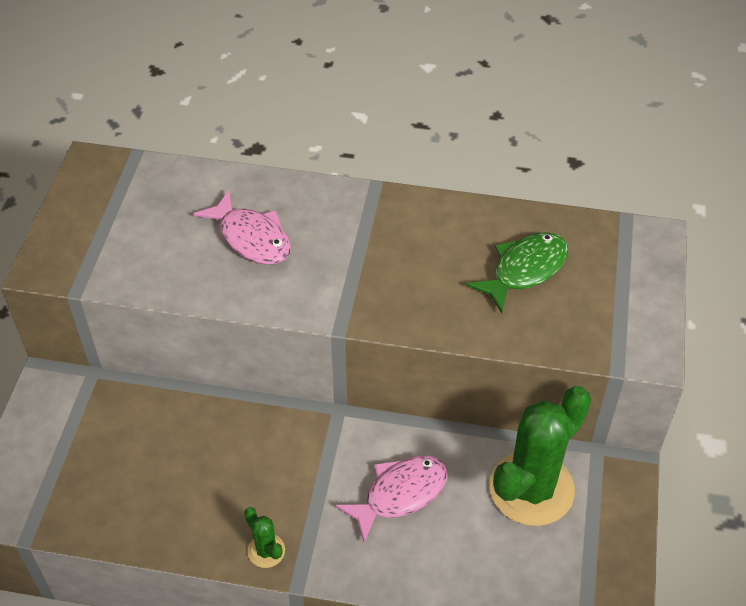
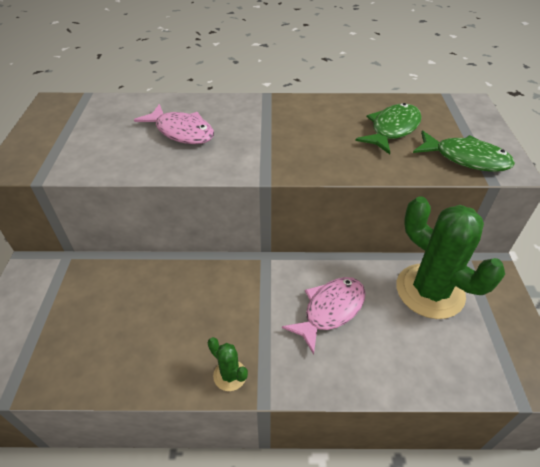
camera: 10 degrees left, 5 degrees down
(531, 488) = (429, 291): green cactus -> green cactus turned 75 degrees counterclockwise
(599, 331) = (465, 158): none -> green fish

